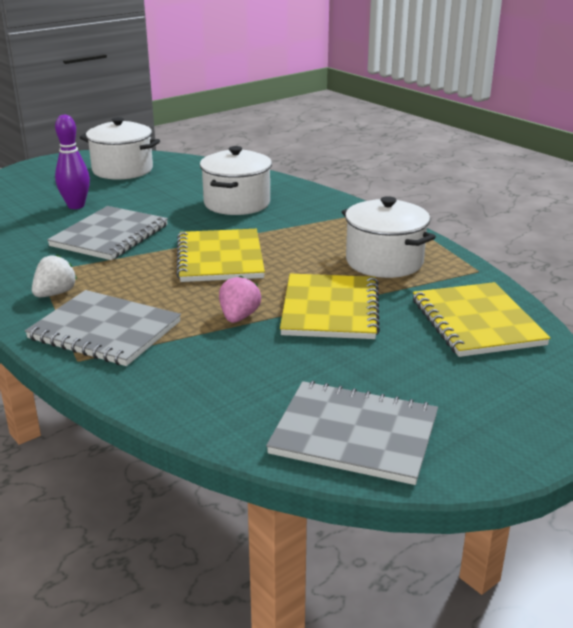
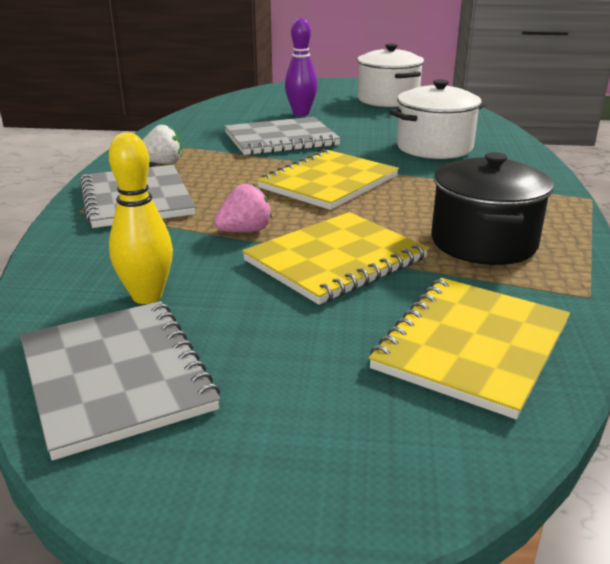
camera: 45 degrees right, 0 degrees up
(271, 387) = (147, 296): none -> yellow bowling pin
(384, 262) = (483, 242): white pot -> black pot

